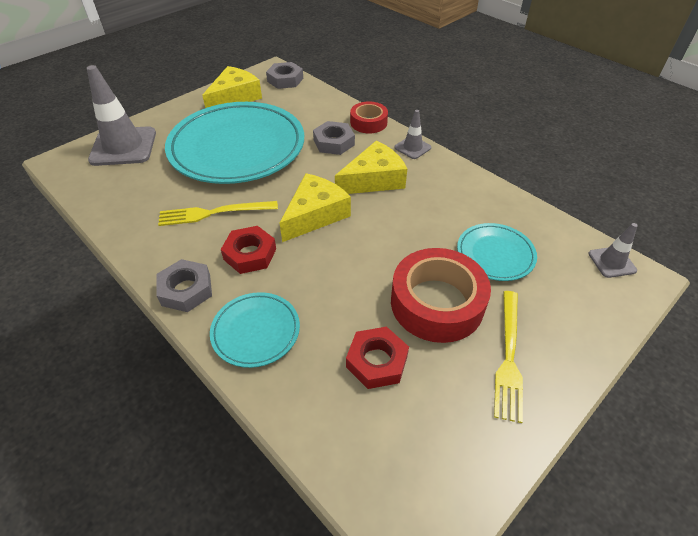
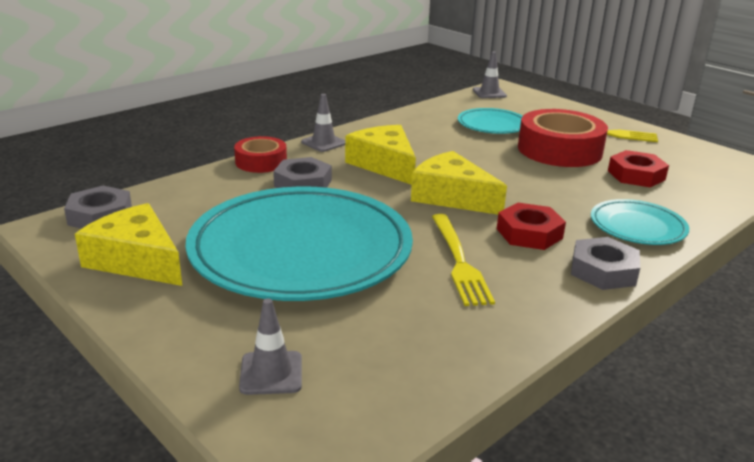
camera: 90 degrees left, 20 degrees down
(123, 146) = (271, 373): grey traffic cone -> grey traffic cone, size x0.50

